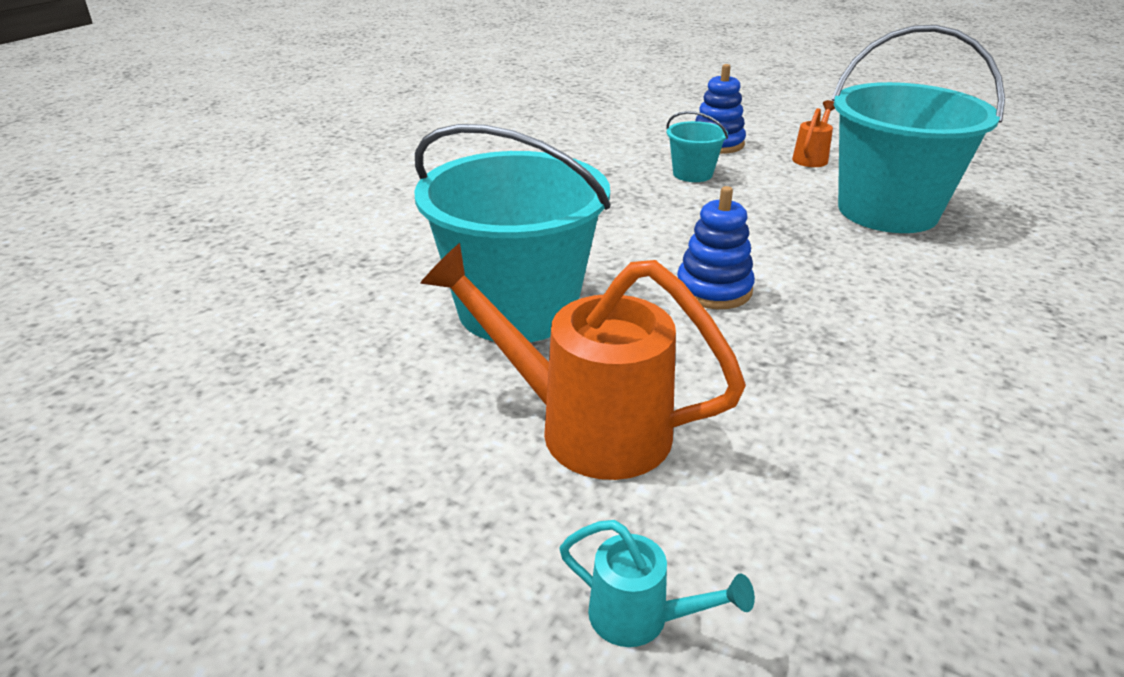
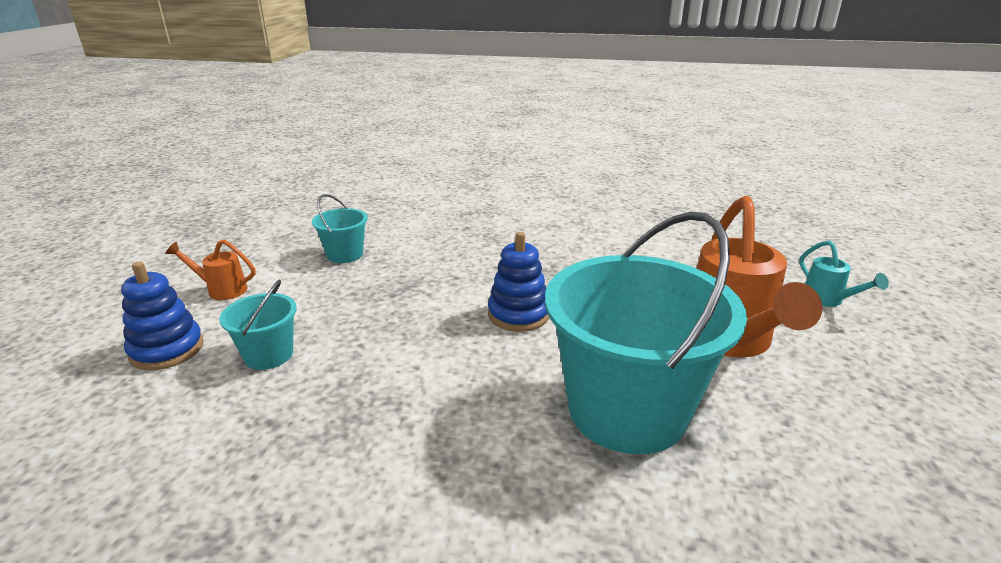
camera: 110 degrees left, 5 degrees down
(642, 619) = (828, 300): turquoise watering can -> turquoise watering can turned 150 degrees clockwise
(887, 211) = (345, 254): turquoise bucket -> turquoise bucket, size x0.45

